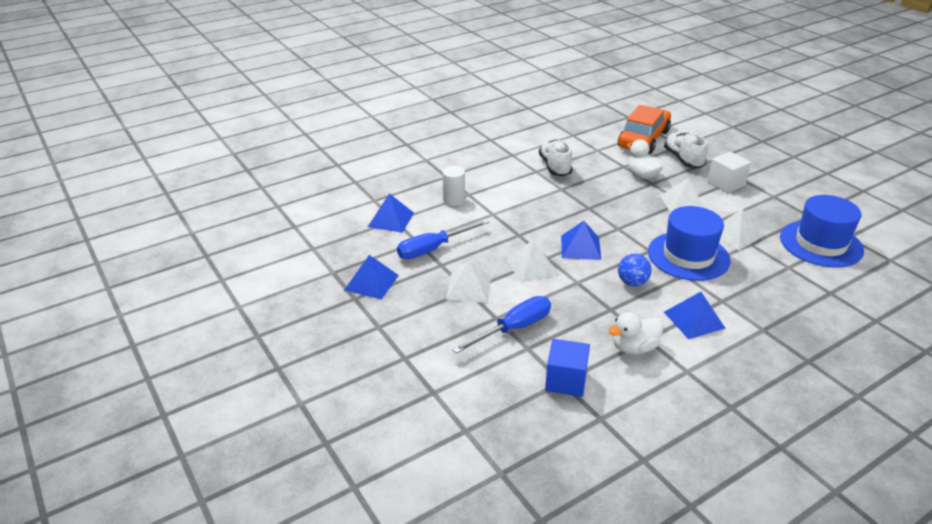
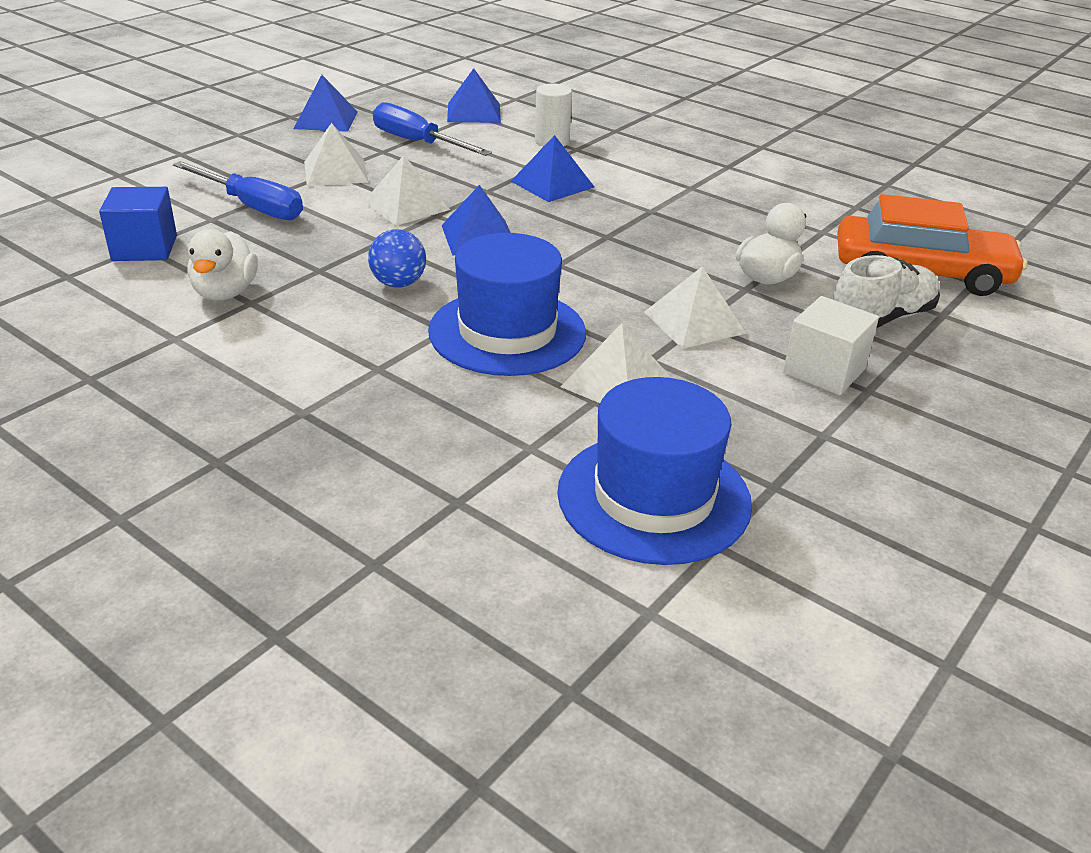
camera: 70 degrees right, 0 degrees up
(555, 166) = (721, 200): white shoe -> none
(634, 348) = (225, 293): white duck -> white duck turned 135 degrees counterclockwise
(694, 320) = (311, 341): blue pyramid -> blue pyramid (552, 184)

